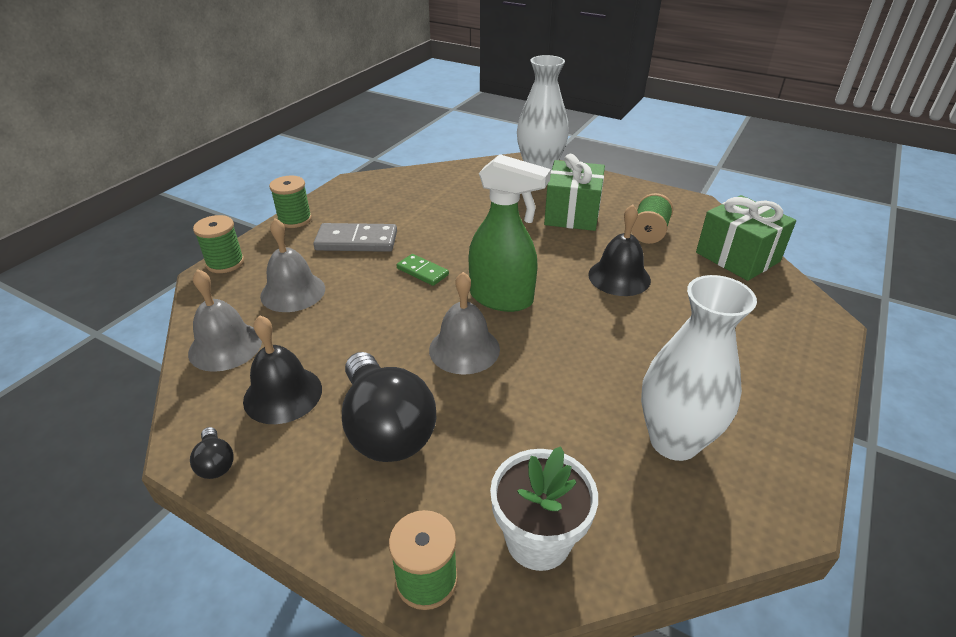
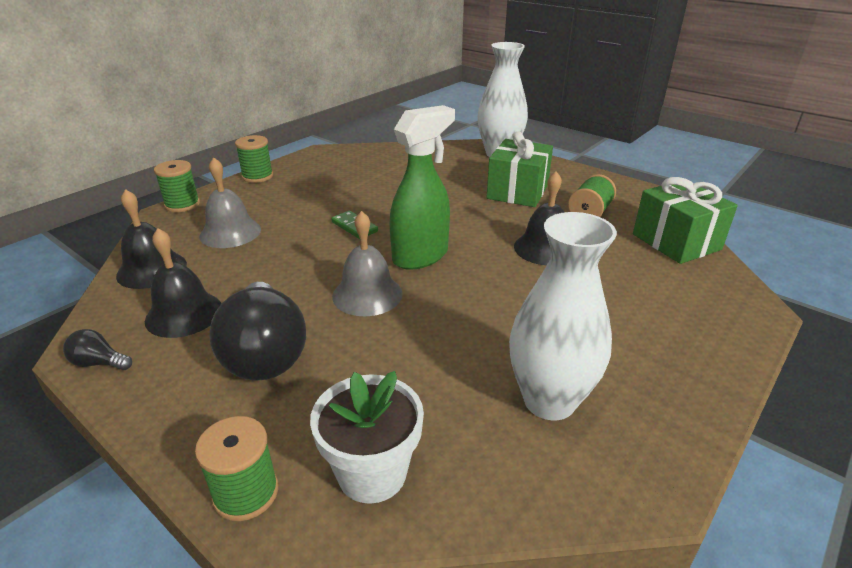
camera: 10 degrees right, 5 degrees down
(216, 463) = (99, 363): black light bulb -> black light bulb turned 120 degrees clockwise
(225, 346) = (152, 269): grey bell -> black bell
(356, 241) = (304, 197): grey domino -> none
(502, 299) = (421, 256): green spray bottle -> green spray bottle turned 75 degrees counterclockwise

